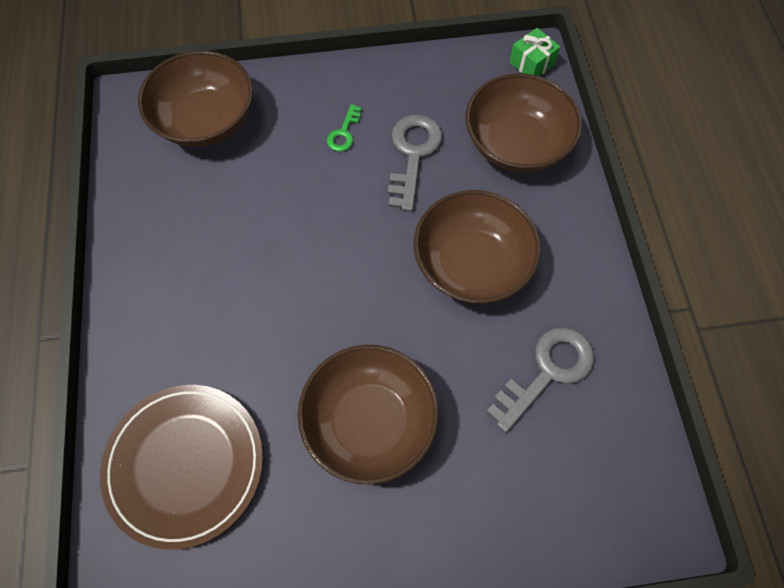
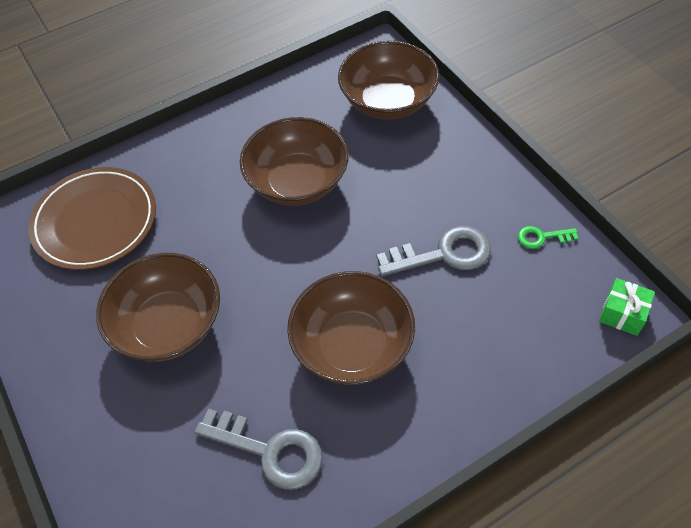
camera: 70 degrees right, 10 degrees down
(344, 133) = (434, 194): green key -> green key (542, 237)
(516, 144) = (510, 335): brown bowl -> brown bowl (297, 182)

